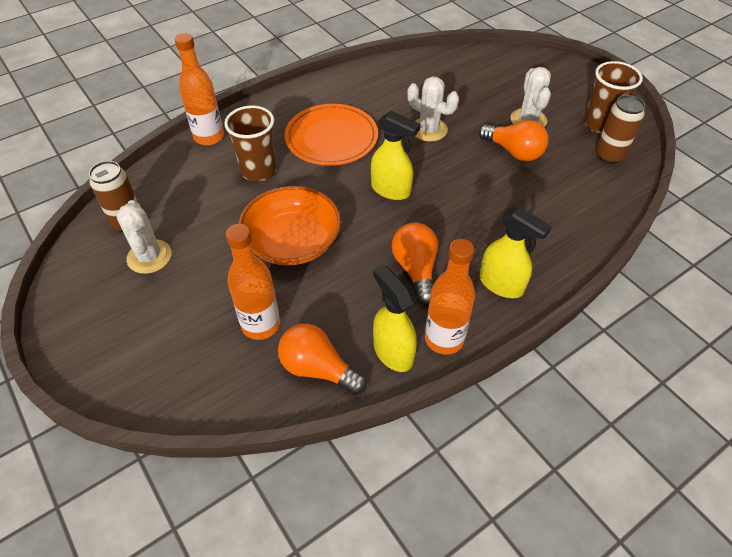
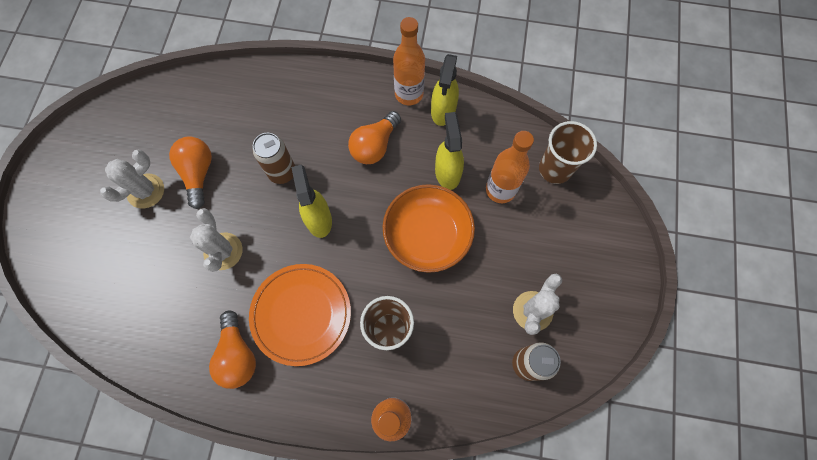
camera: 135 degrees left, 20 degrees up
(318, 369) = (492, 135): orange light bulb -> orange light bulb (237, 355)
(501, 284) = (340, 95): yellow spray bottle -> yellow spray bottle (447, 172)
(600, 124) = (109, 140): brown cup -> brown cup (555, 169)
(609, 155) = (148, 113): brown can -> brown can (282, 172)

